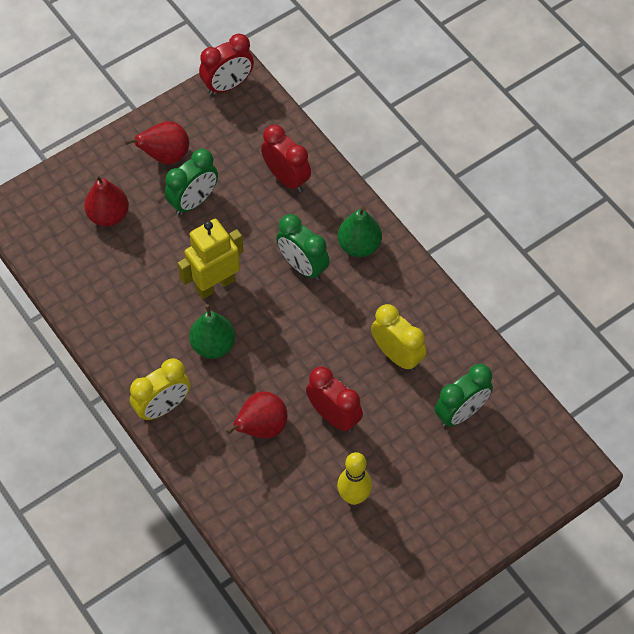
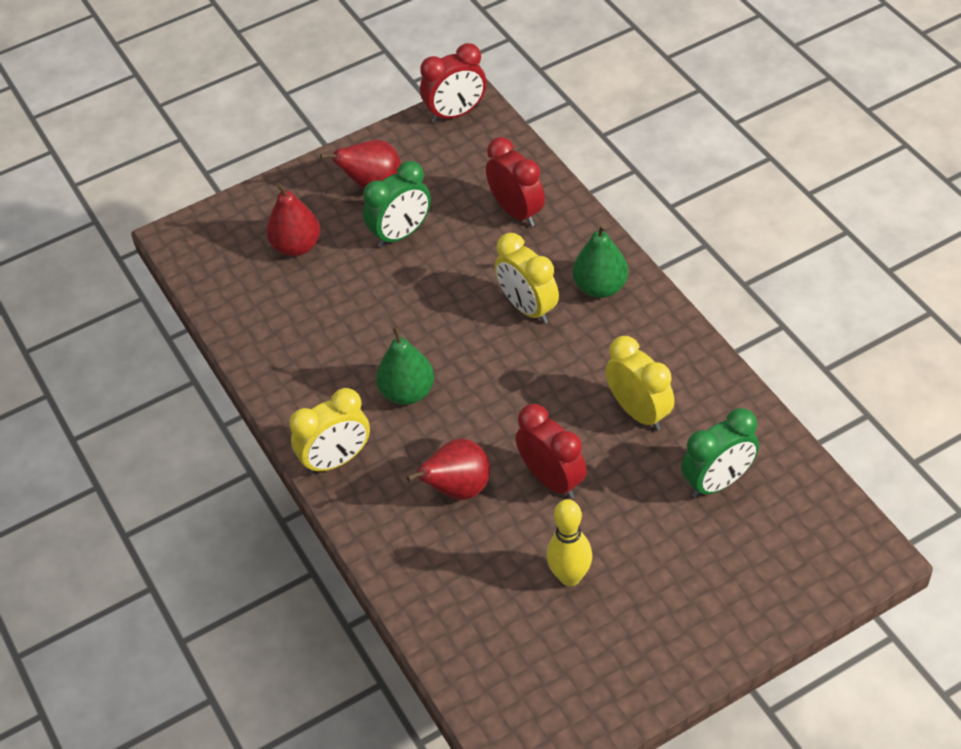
camera: 10 degrees right, 10 degrees down
(215, 285) = (417, 325): yellow robot -> none
(302, 266) = (527, 308): green clock -> yellow clock

